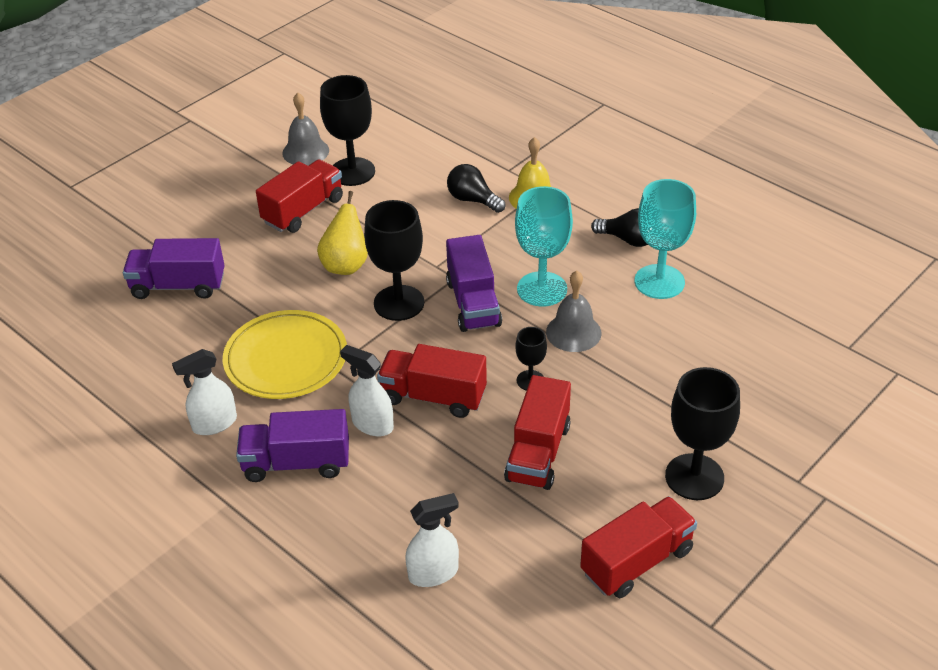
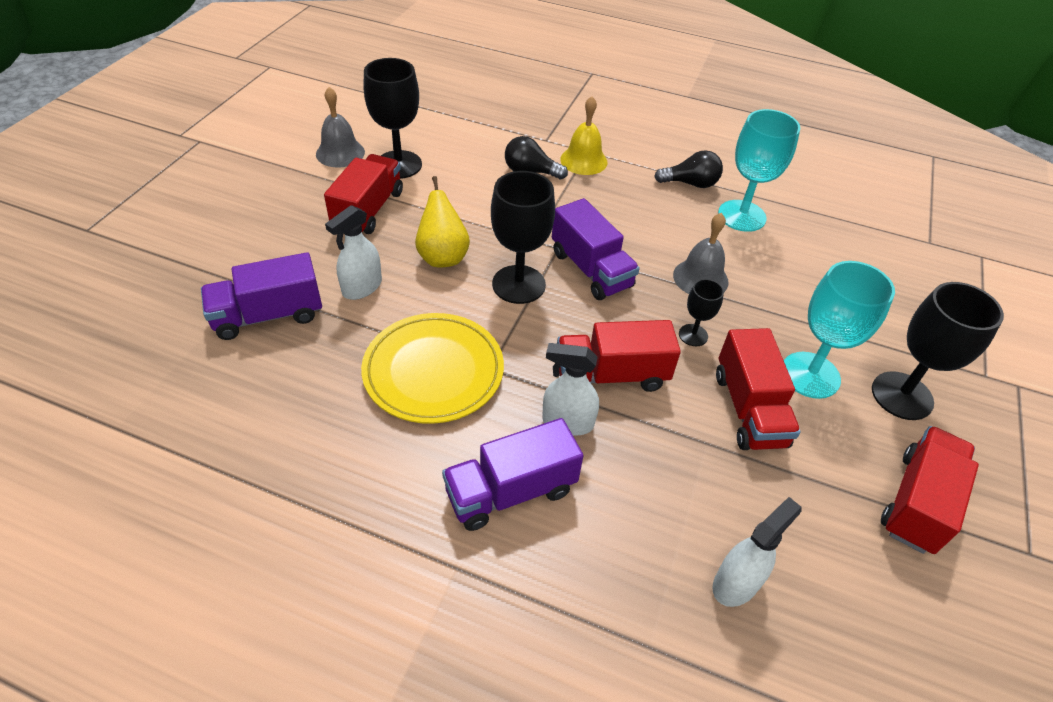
camera: 25 degrees left, 5 degrees up
(214, 424) = (390, 469): white spray bottle -> white spray bottle (362, 287)
(542, 289) = (645, 243): turquoise goblet -> turquoise goblet (810, 375)

